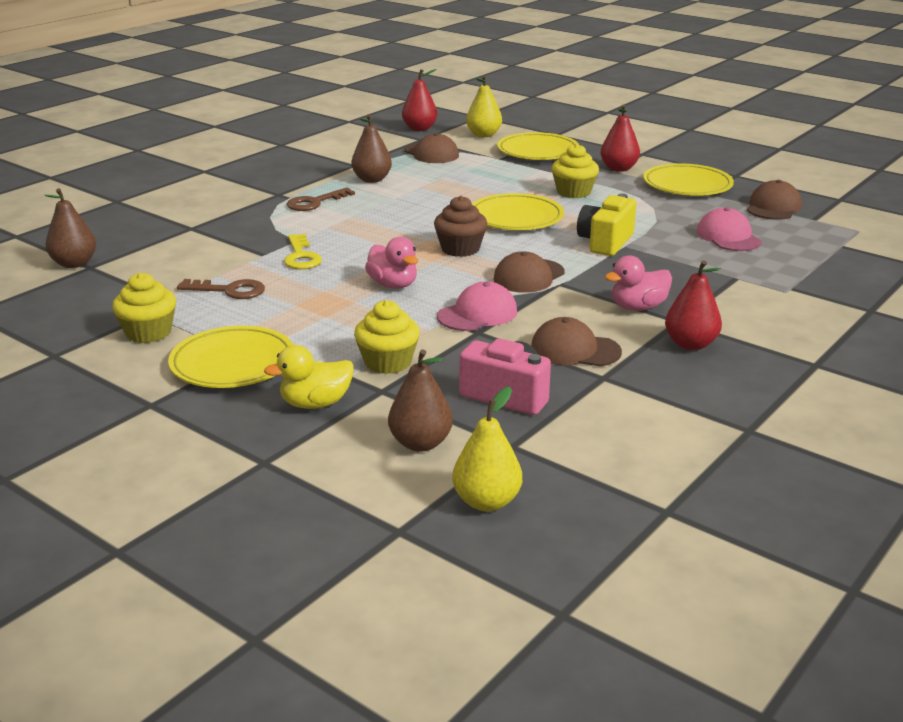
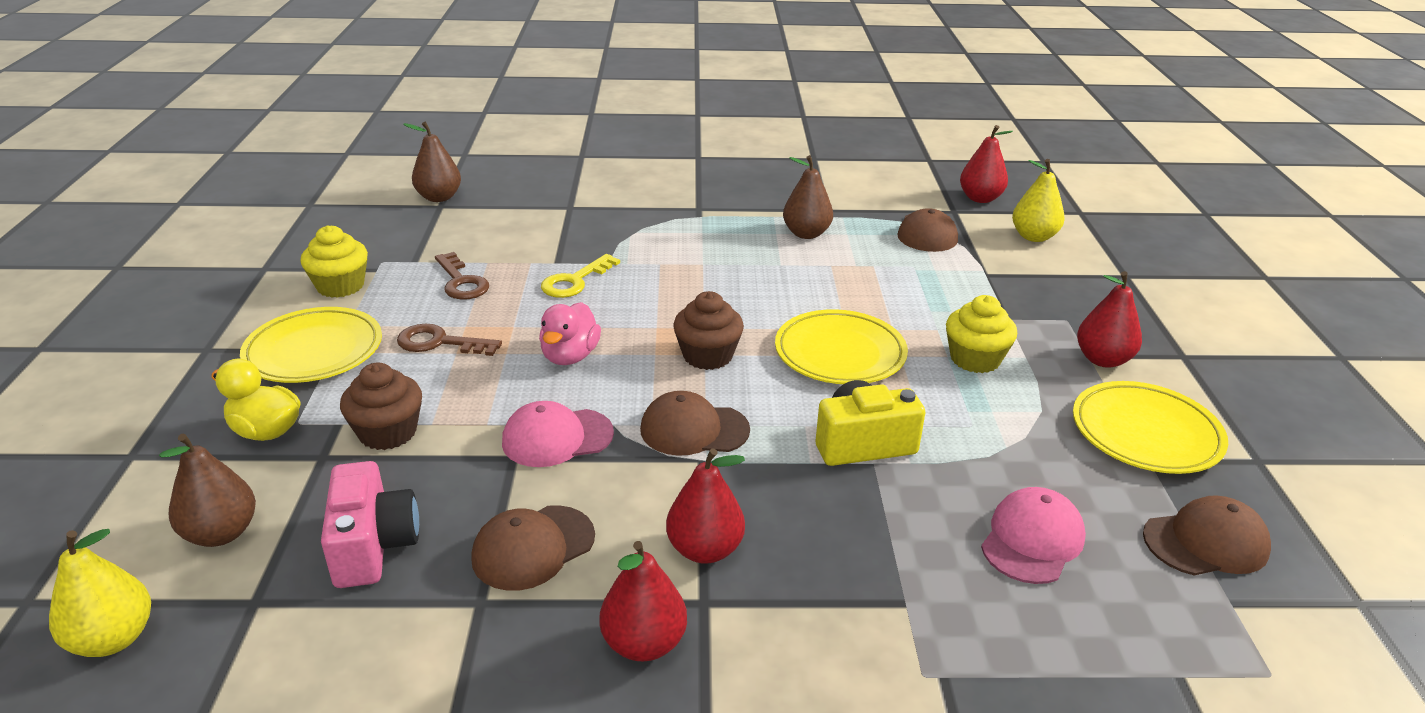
camera: 50 degrees right, 5 degrees up
(315, 202) = (706, 232): brown key -> brown key (440, 342)
(388, 362) = (388, 432): yellow cupcake -> brown cupcake
(477, 314) = (557, 438): pink cap -> pink cap turned 150 degrees clockwise
(538, 152) = (1050, 287): yellow plate -> none
(575, 350) = (533, 548): brown cap -> brown cap turned 105 degrees counterclockwise
(638, 307) = (705, 549): pink duck -> red pear

